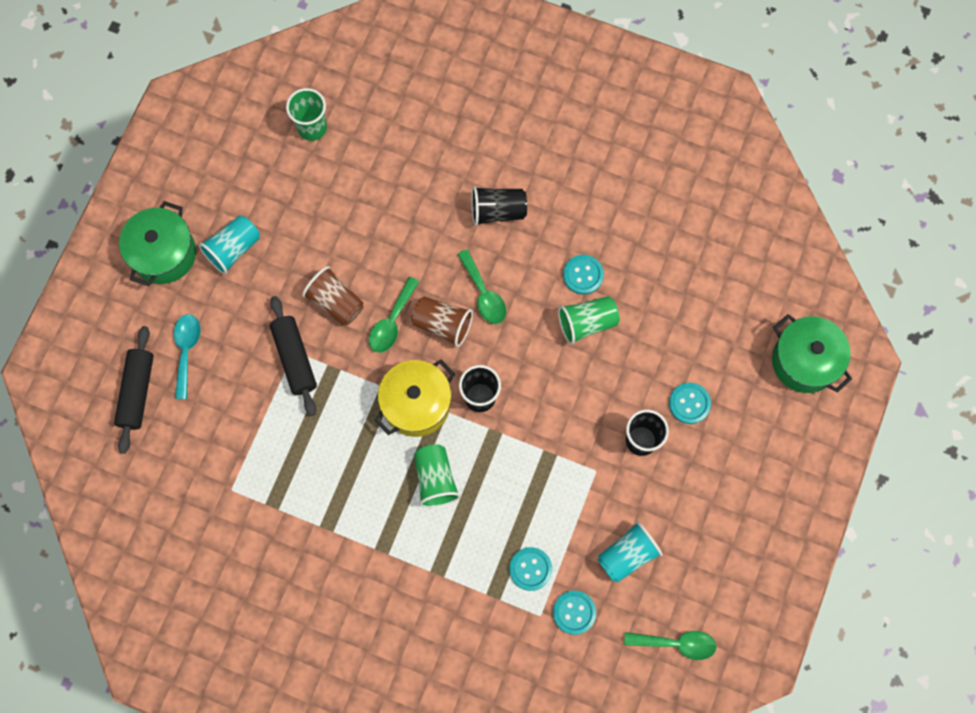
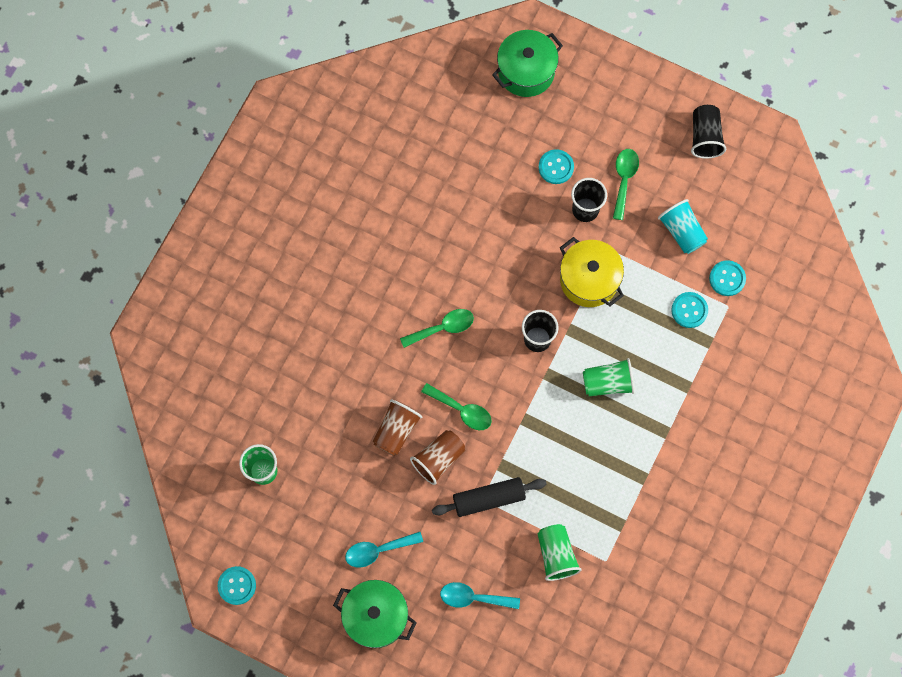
camera: 85 degrees left, 0 degrees up
(137, 392) = (509, 644): black rolling pin -> none
(233, 249) = (378, 550): turquoise cup -> turquoise spoon
(416, 404) = (539, 394): yellow pot -> yellow pot (589, 279)
(442, 324) = (468, 366): brown cup -> brown cup (396, 431)
(497, 211) = (365, 309): black cup -> black cup (705, 137)
(583, 275) = (433, 242): turquoise button -> turquoise button (237, 585)
(587, 323) = (477, 243): green cup -> green cup (556, 555)
(676, 643) = (755, 201): green spoon -> green spoon (624, 180)

